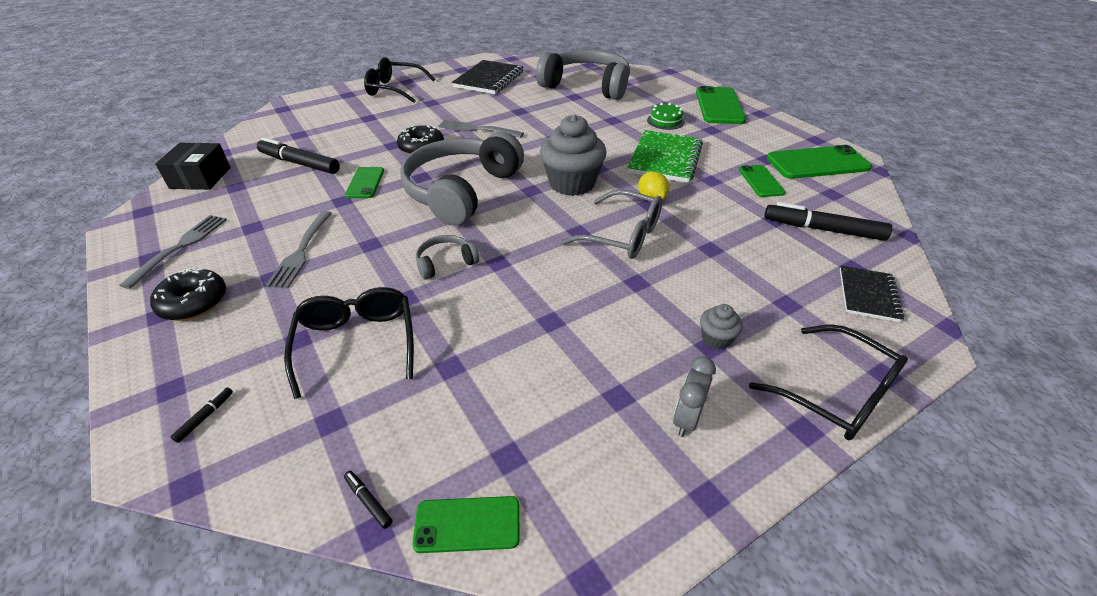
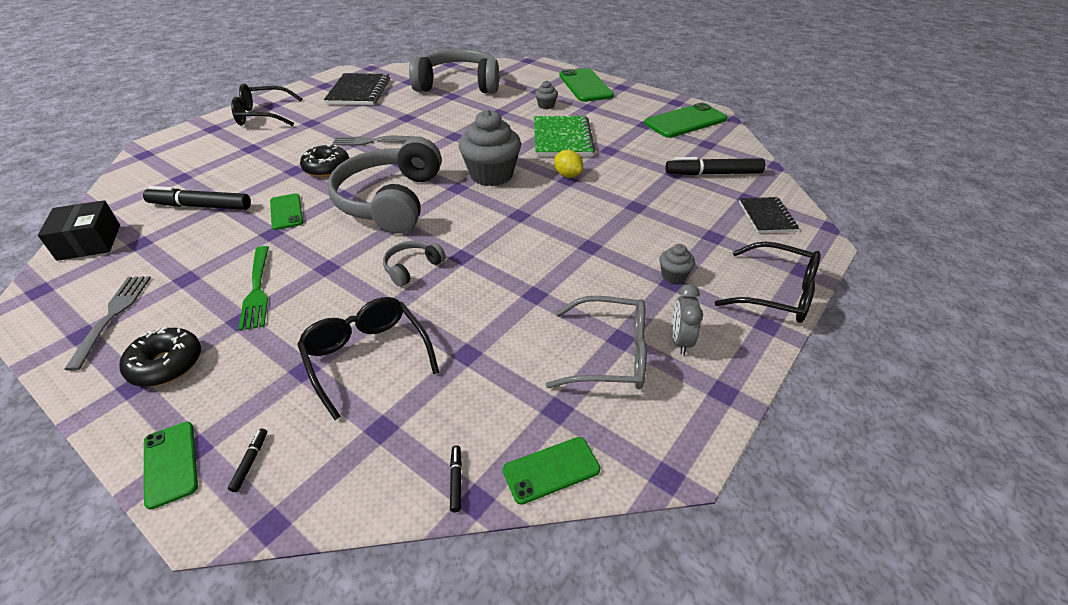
camera: 20 degrees left, 0 degrees up
(301, 251) = (257, 289): grey fork -> green fork
(368, 501) = (456, 480): black marker -> black marker turned 60 degrees clockwise
(623, 236) = (559, 211): grey glasses -> grey glasses (610, 354)
(665, 121) = (546, 106): green cake -> grey cupcake
(760, 181) = (649, 144): green phone -> green phone (170, 464)

